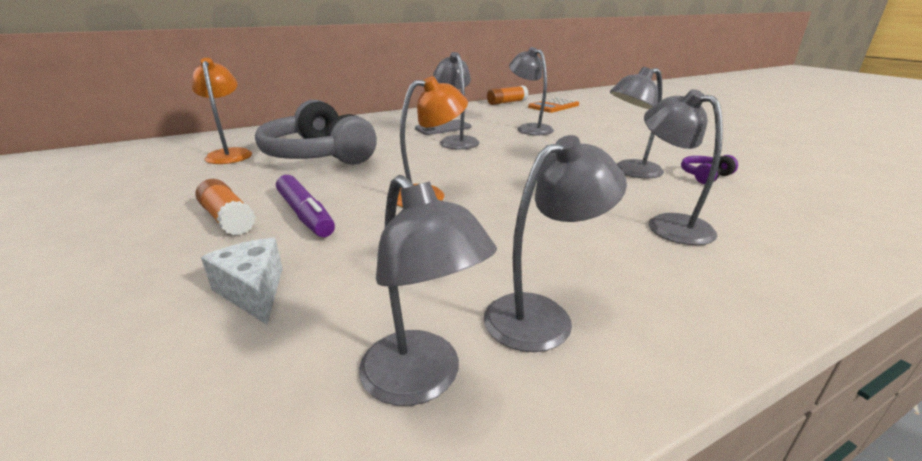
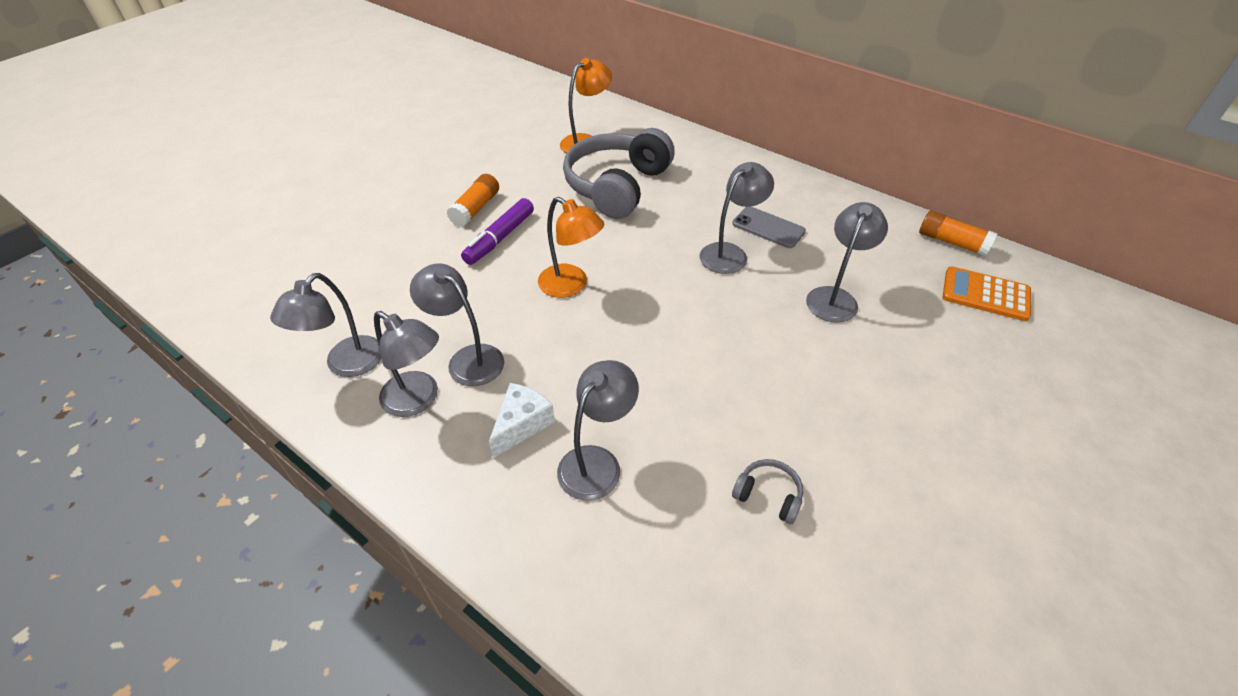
camera: 65 degrees right, 20 degrees up
(253, 291) = (399, 267): white cheese -> white cheese (522, 424)
(630, 172) = (732, 419): grey lamp -> grey lamp (468, 359)
(705, 176) = (768, 495): purple headphones -> grey headphones

